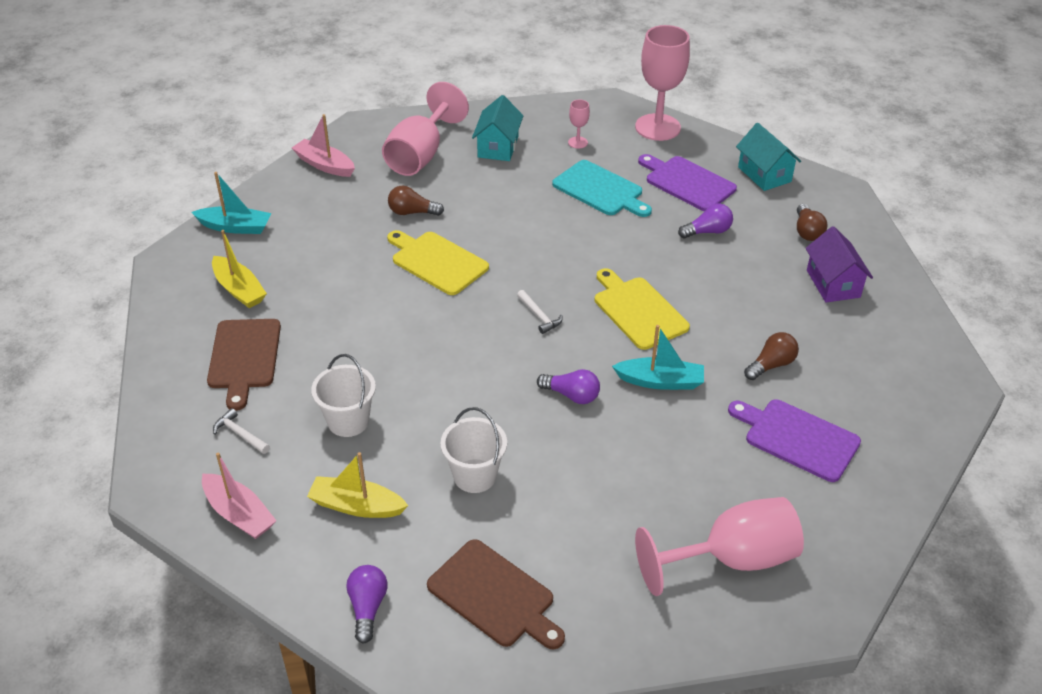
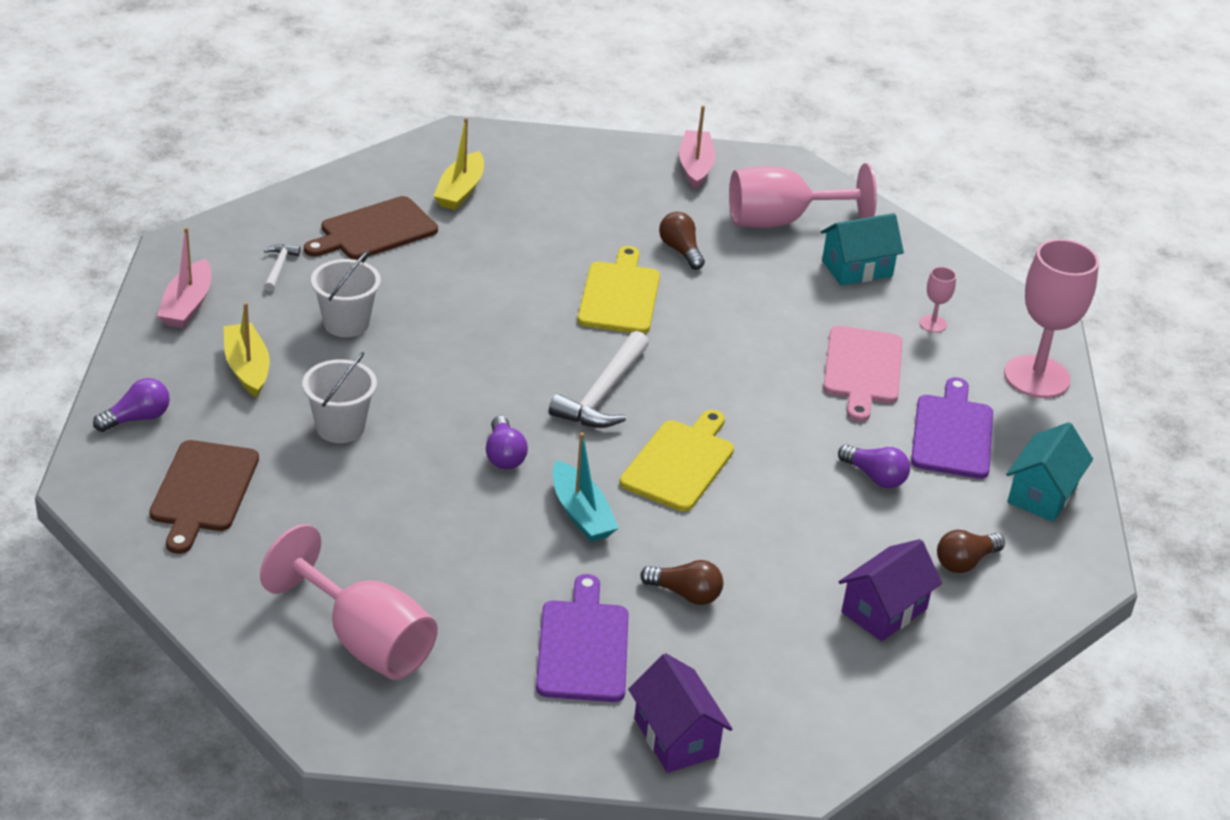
camera: 55 degrees right, 5 degrees down
(235, 227) = (544, 152): turquoise boat -> none
(539, 316) = (603, 393): white hammer -> white hammer, size x1.97
(600, 190) = (862, 369): turquoise cutting board -> pink cutting board
(906, 429) = (676, 737): none -> purple house

